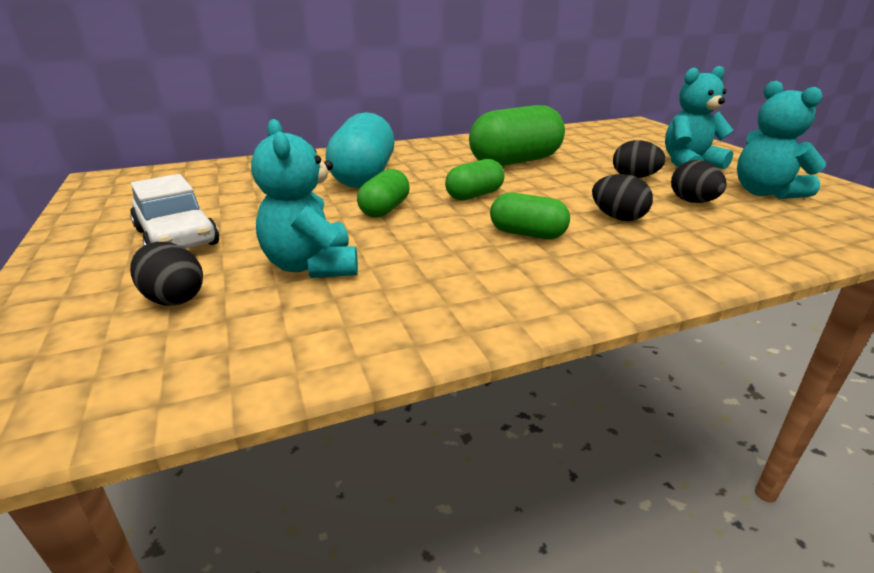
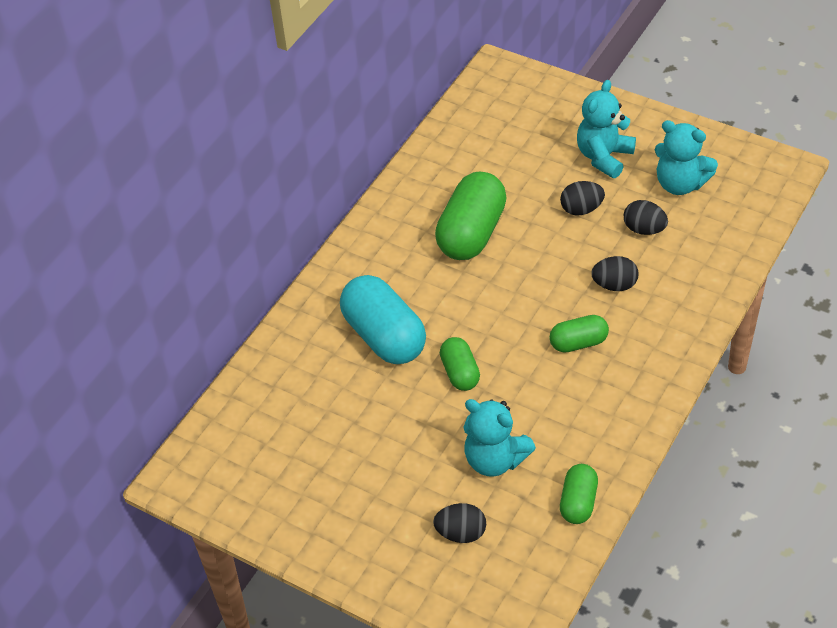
camera: 35 degrees left, 20 degrees up
(177, 237) = (372, 494): white car -> none
(474, 195) = (498, 313): green capsule -> green capsule (578, 502)

